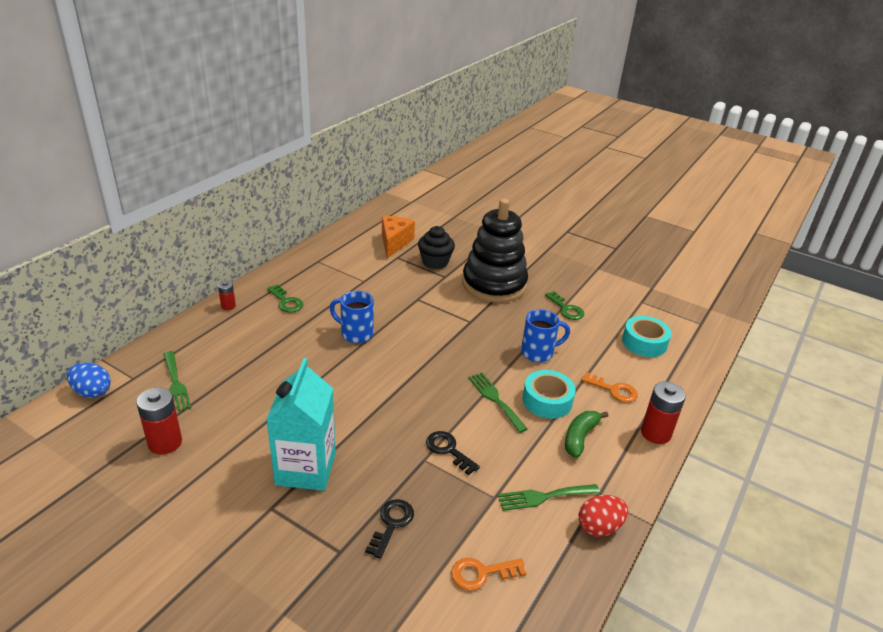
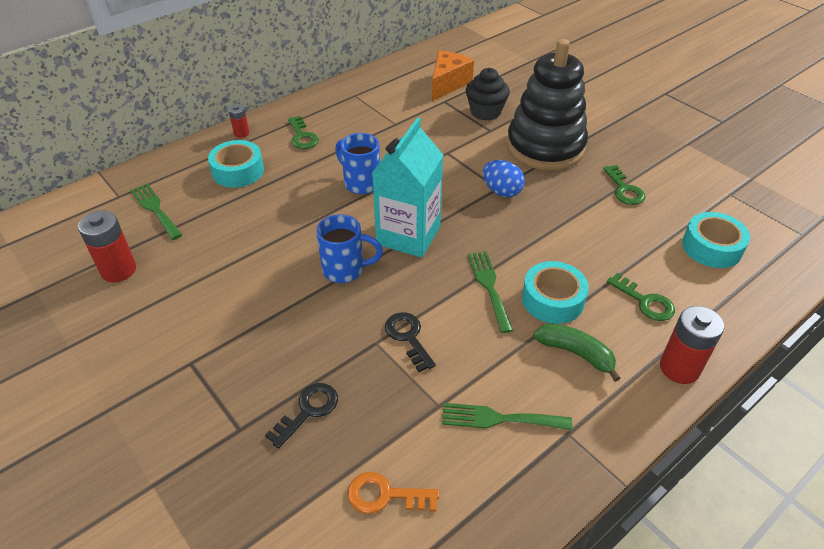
camera: 20 degrees right, 10 degrees up
(92, 392) = (75, 204): blue egg -> blue egg (501, 191)
(176, 384) = (155, 209): green fork -> green fork turned 150 degrees clockwise
(240, 339) = (238, 171): none -> turquoise tape
(305, 469) = (243, 327): turquoise carton -> turquoise carton (408, 235)
(538, 353) = (566, 239): blue mug -> blue mug (345, 270)
(580, 437) = (576, 353): green banana -> green banana turned 75 degrees clockwise
(599, 527) = (554, 473): red egg -> none
(614, 390) = (645, 302): orange key -> green key

